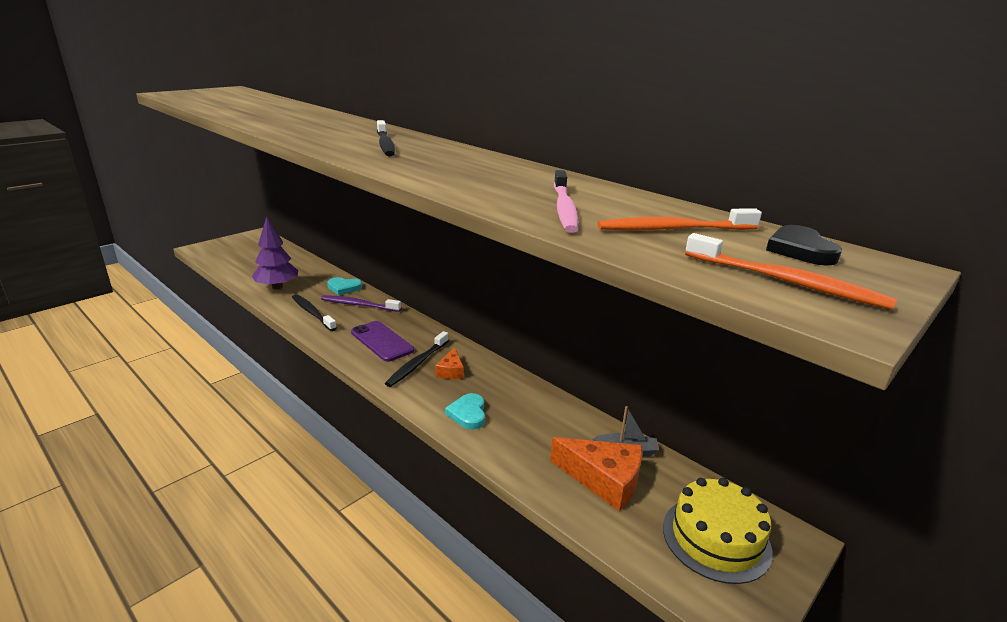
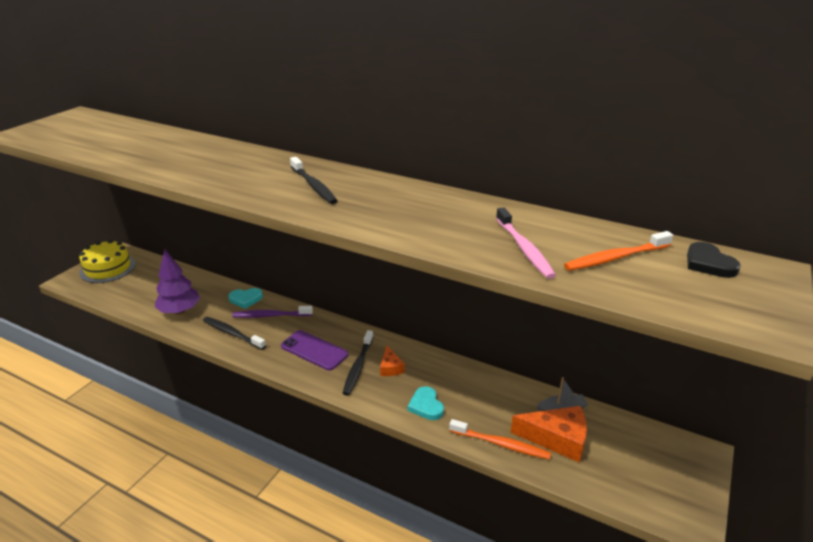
camera: 15 degrees left, 5 degrees up
(716, 538) = (652, 466): yellow cake -> yellow cake (108, 268)
(785, 281) = (718, 301): orange toothbrush -> orange toothbrush (501, 444)

